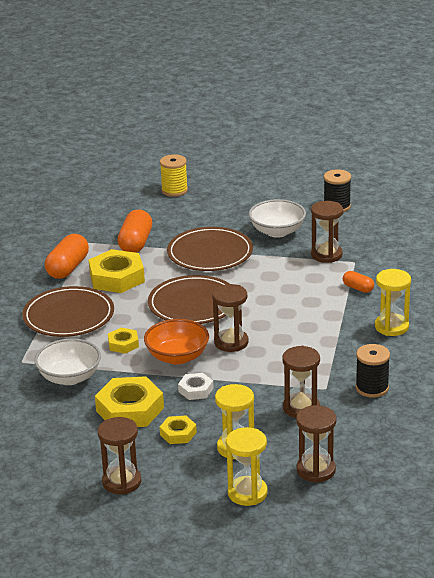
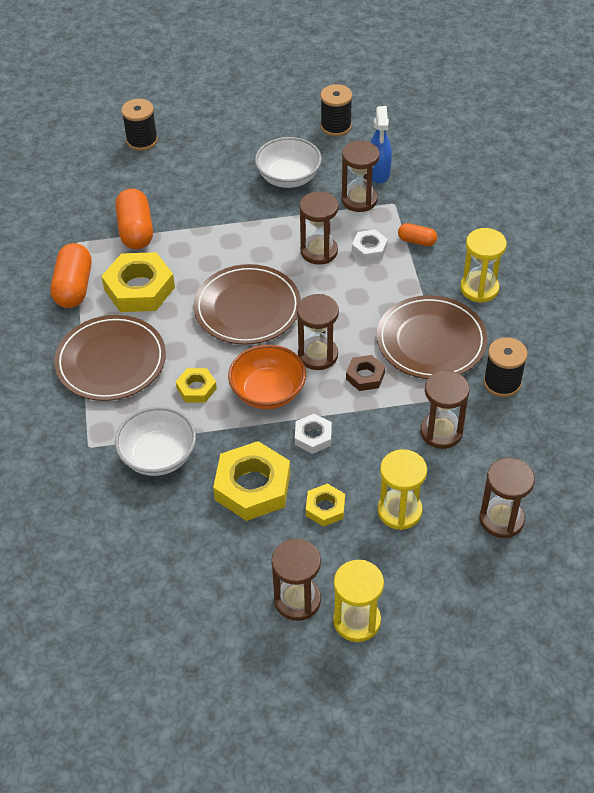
camera: 20 degrees left, 20 degrees up
(174, 190) = (142, 141): yellow spool -> black spool
(210, 253) = (229, 227): brown plate -> brown plate (431, 341)
(247, 493) = (445, 575): yellow hourglass -> yellow hourglass (357, 621)
(261, 362) = (365, 376): none -> brown nut
(272, 280) = (319, 251): none -> brown hourglass
(315, 286) = (369, 249): none -> white nut
(353, 241) = (378, 173): none -> blue spray bottle

